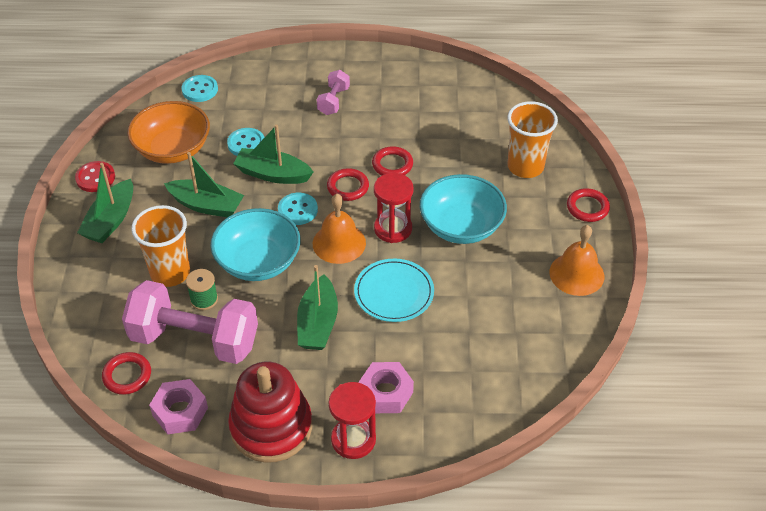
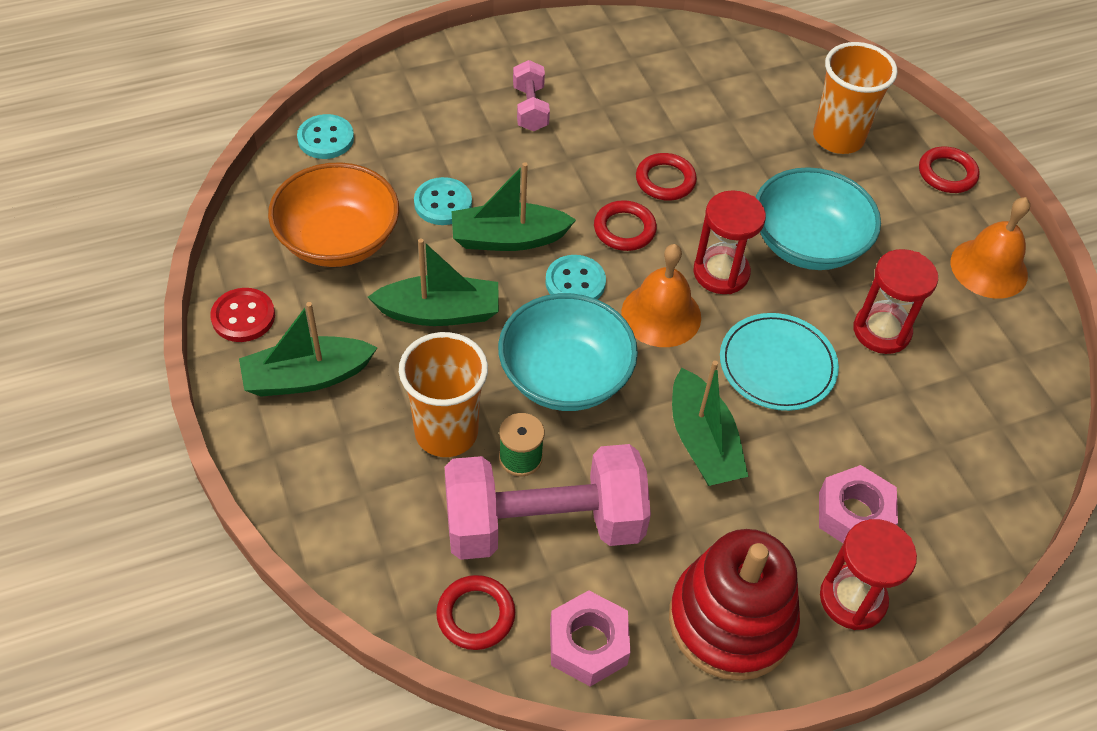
camera: 25 degrees left, 5 degrees up
(111, 220) = (307, 377): green boat -> green boat turned 75 degrees clockwise
(476, 292) = (881, 331): none -> red hourglass

